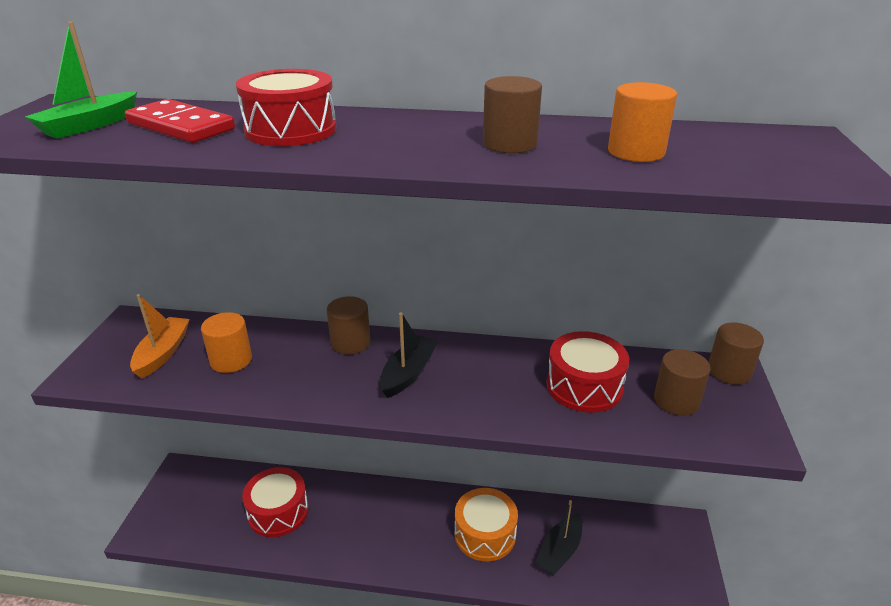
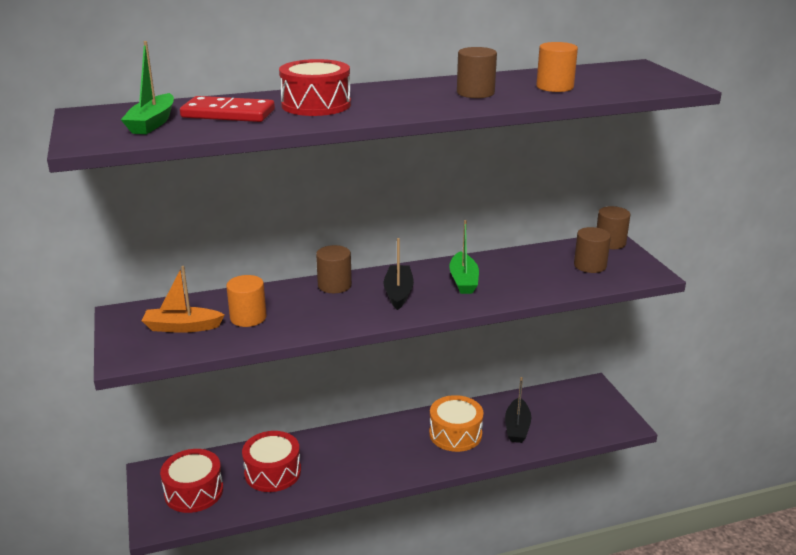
camera: 25 degrees left, 5 degrees down
(163, 353) = (182, 327): orange boat -> orange boat turned 75 degrees counterclockwise
(496, 377) = (463, 281): none -> green boat
(584, 386) = (526, 271): red drum -> red drum (194, 491)

